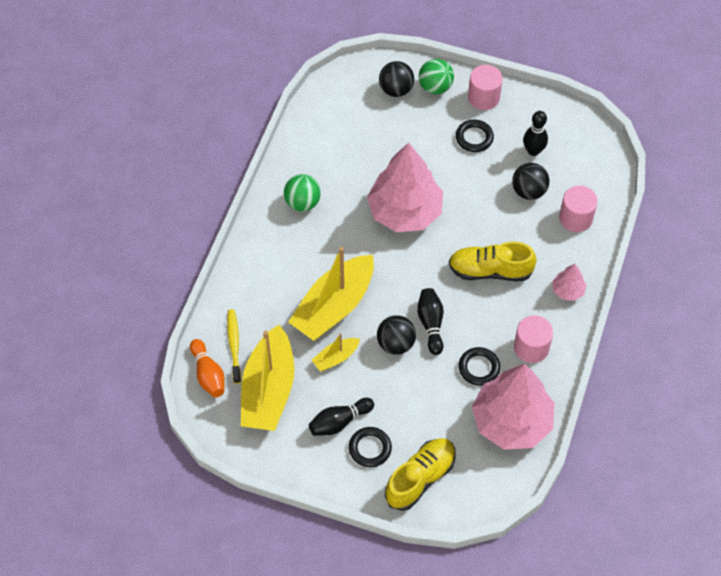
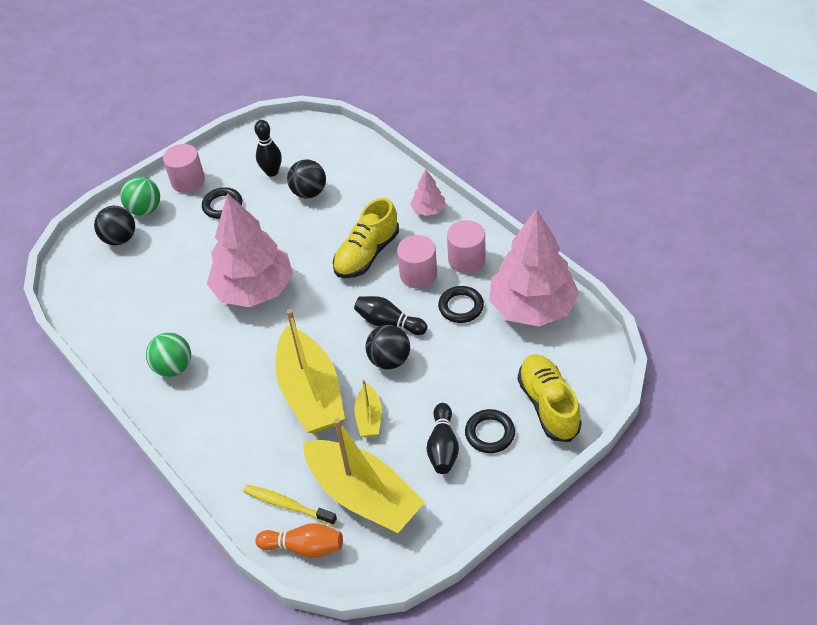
camera: 55 degrees left, 10 degrees down
(575, 218) = (361, 174): pink cylinder -> pink cylinder (418, 274)

